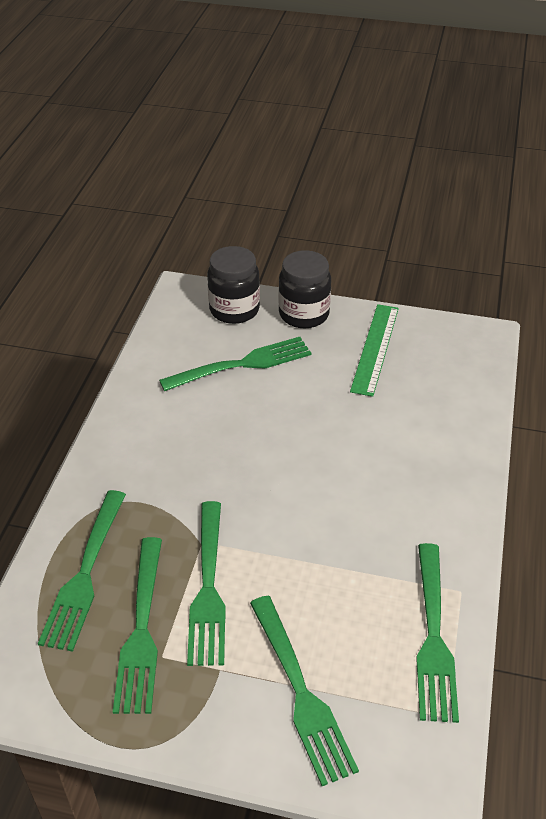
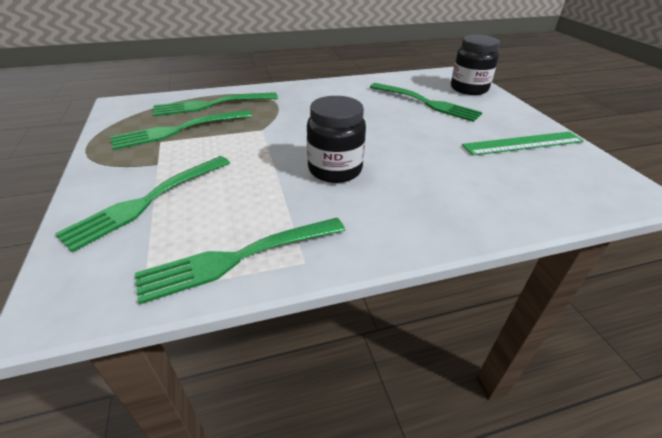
camera: 60 degrees right, 5 degrees down
(208, 586) = (226, 141): green fork -> none
(304, 314) = (506, 109): black jar -> black jar (335, 170)

